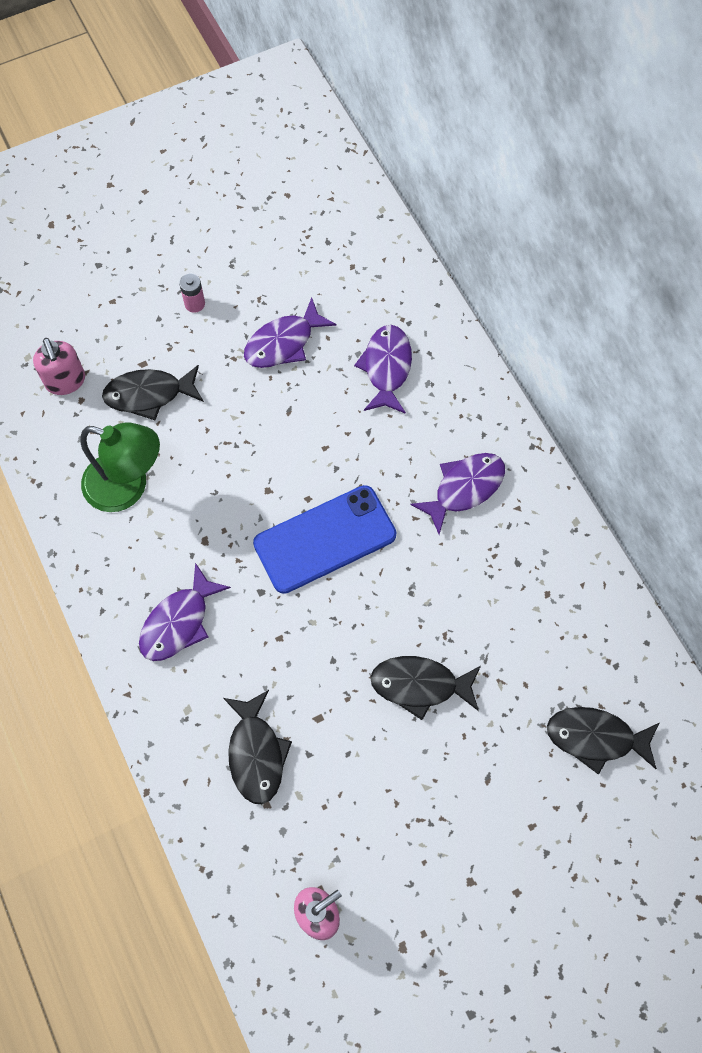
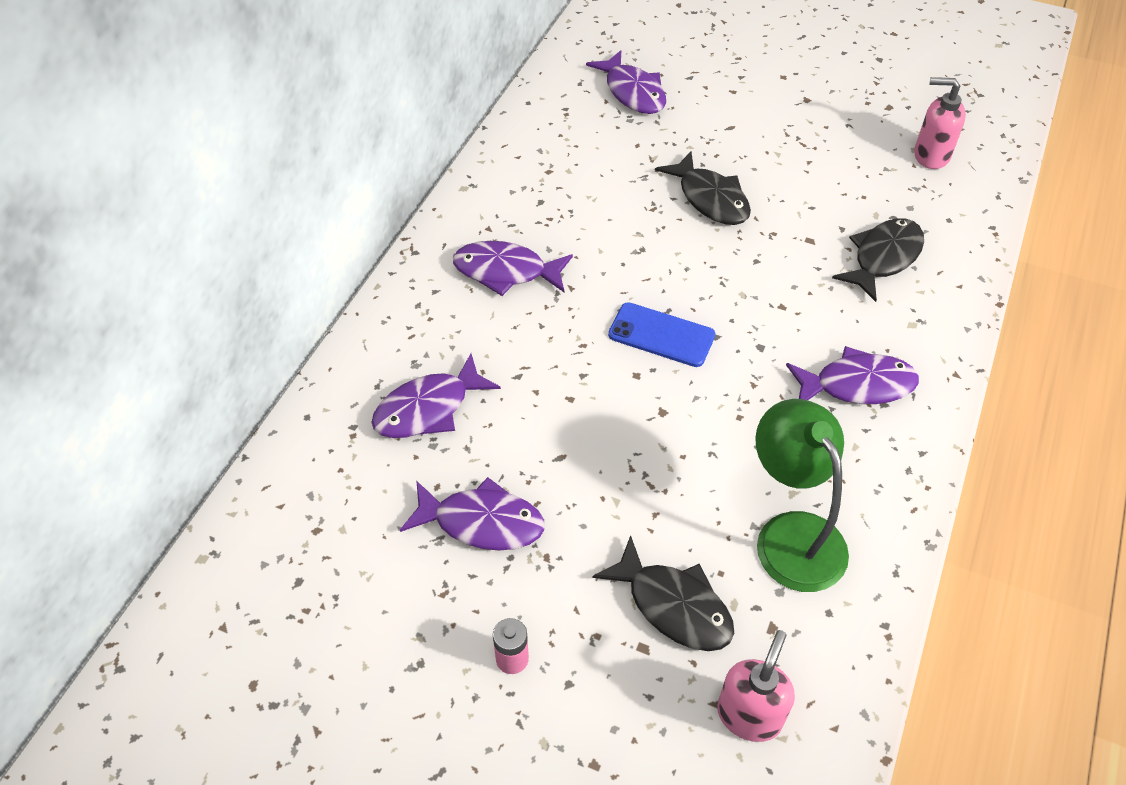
camera: 130 degrees left, 15 degrees down
(325, 539) = (661, 335): blue phone -> blue phone, size x0.63
(596, 738) = (632, 92): black fish -> purple fish

